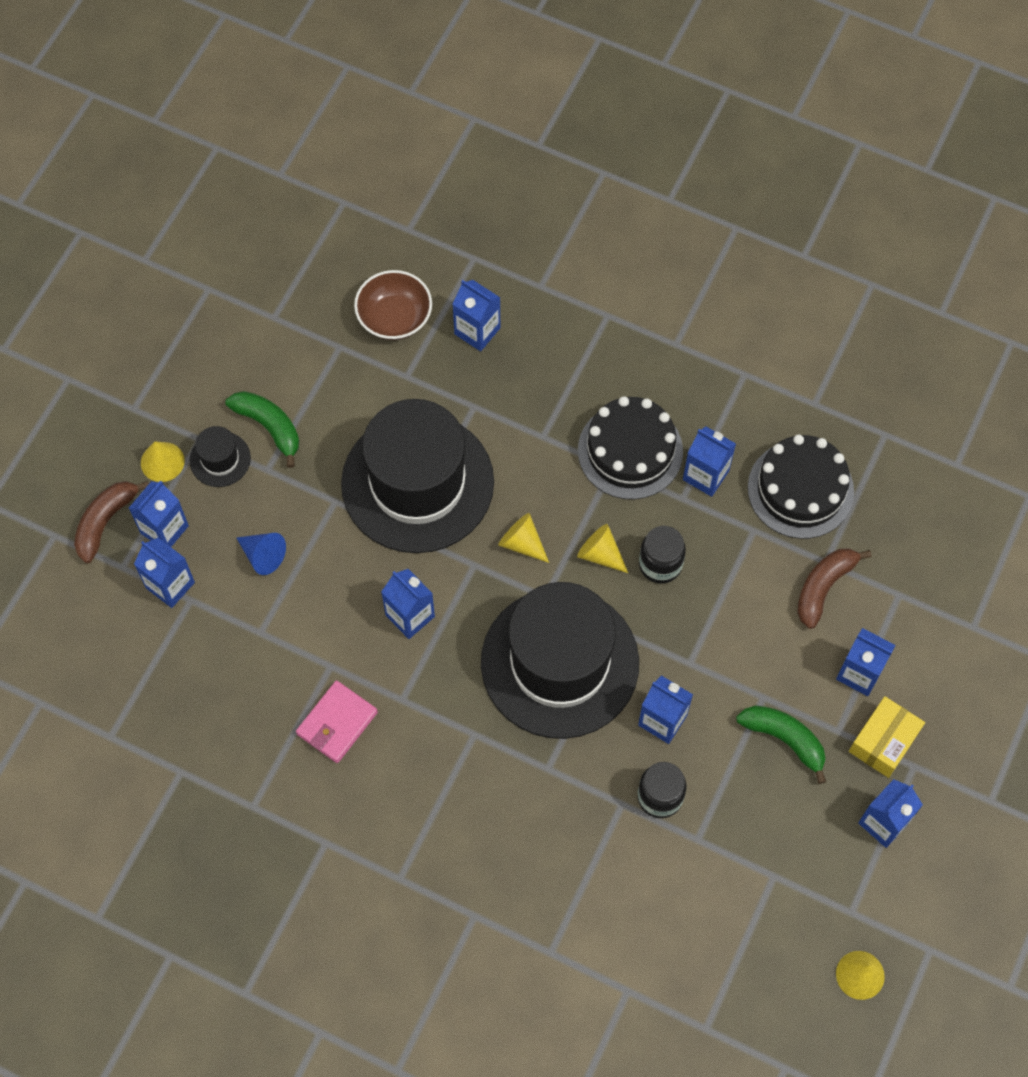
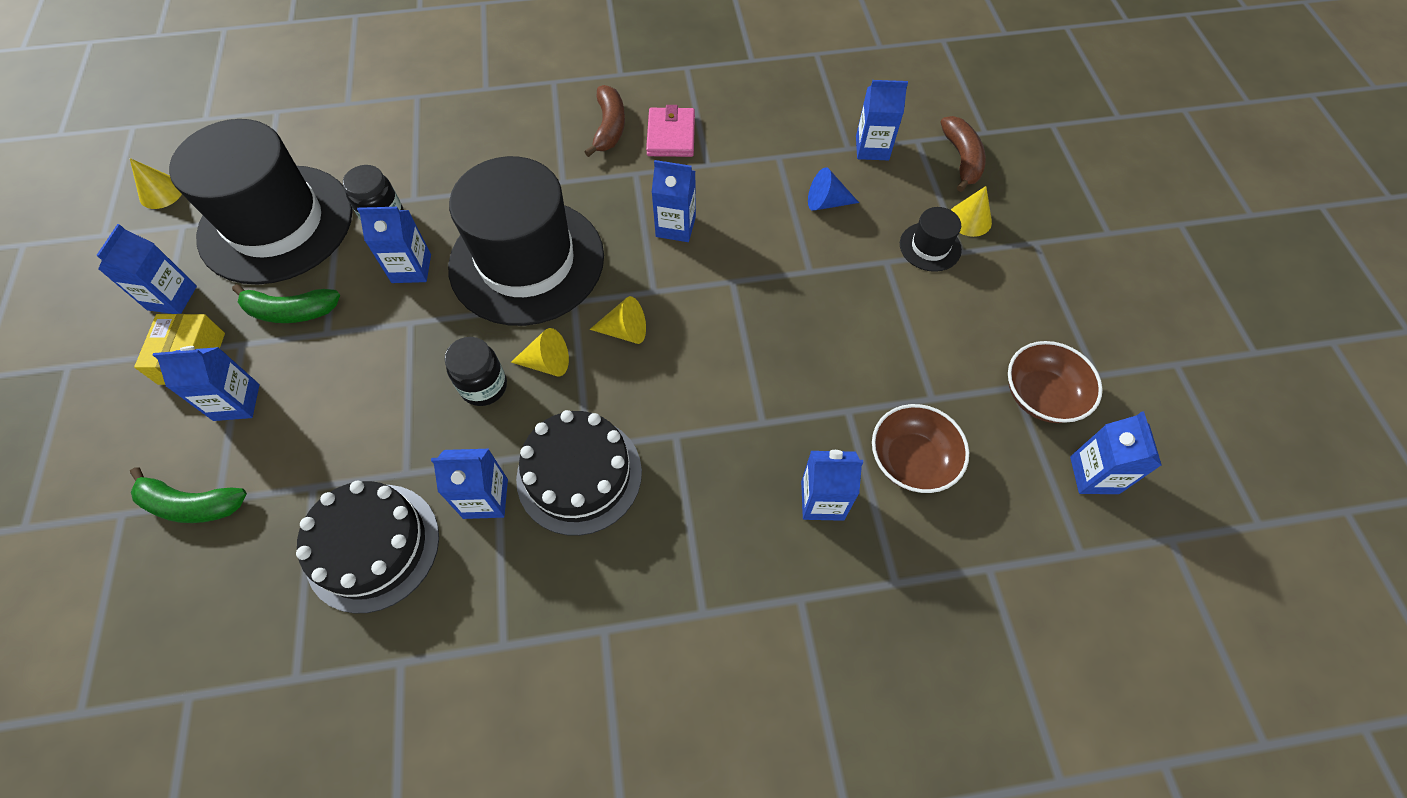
camera: 145 degrees right, 5 degrees down
(164, 529) = (915, 178): blue carton -> blue carton (1094, 475)
(262, 300) = (1041, 395): none -> brown bowl
(269, 427) = (919, 294): green banana -> green banana (192, 504)
(417, 483) = (755, 325): black hat -> black hat (276, 224)
(823, 587) = (305, 460): brown banana -> brown banana (609, 127)

